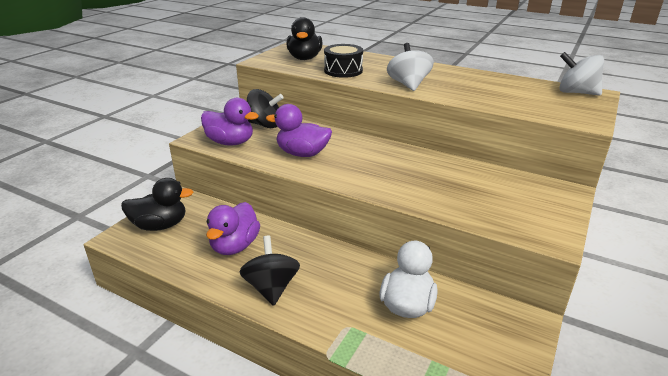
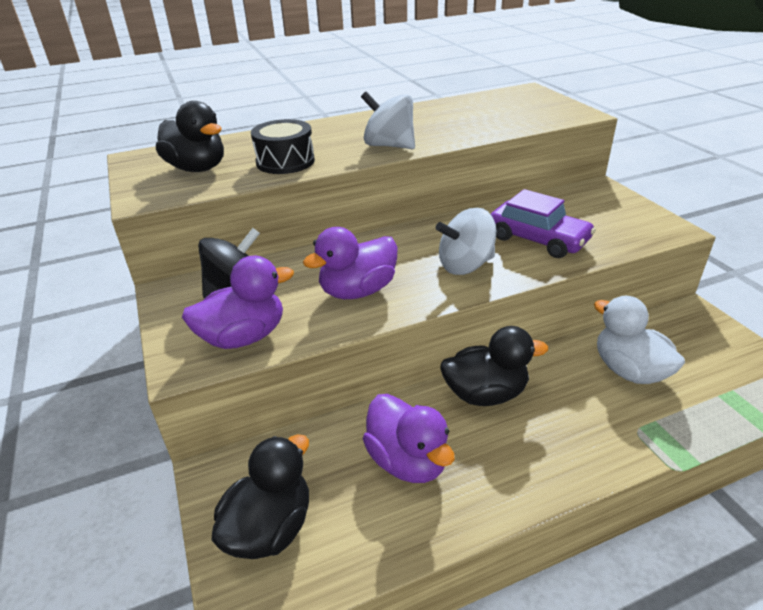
camera: 50 degrees left, 5 degrees up
(271, 287) = (526, 463): black spinning top -> none
(314, 252) = (485, 394): none -> black duck
(442, 188) = (538, 239): none -> purple car
(576, 93) = (517, 94): white spinning top -> white spinning top (465, 265)

